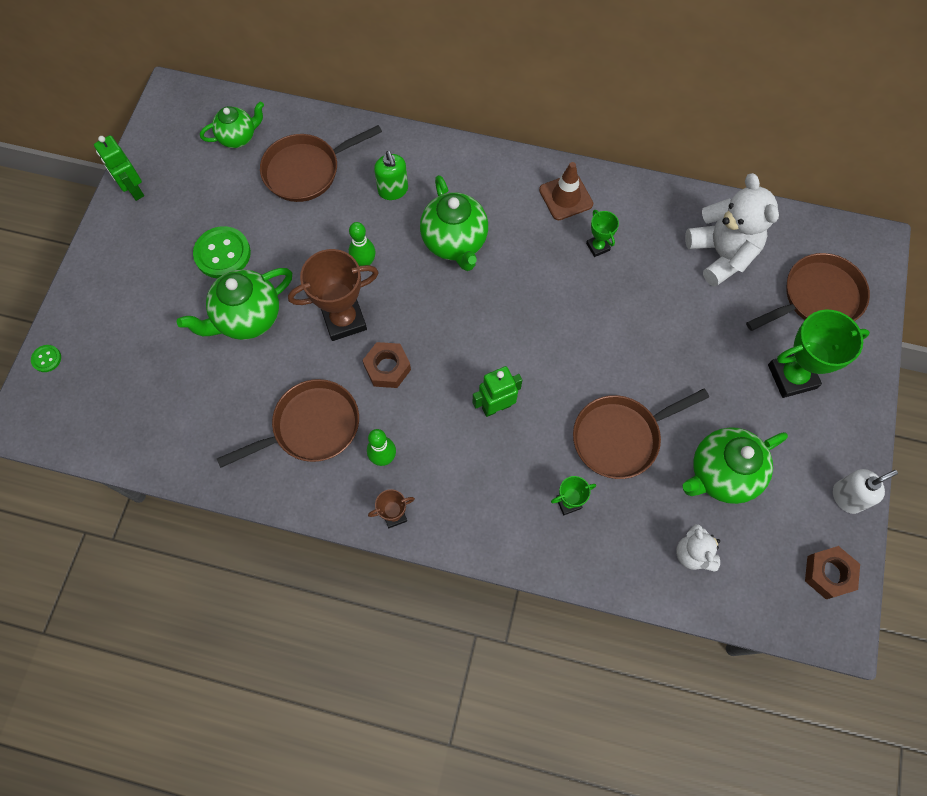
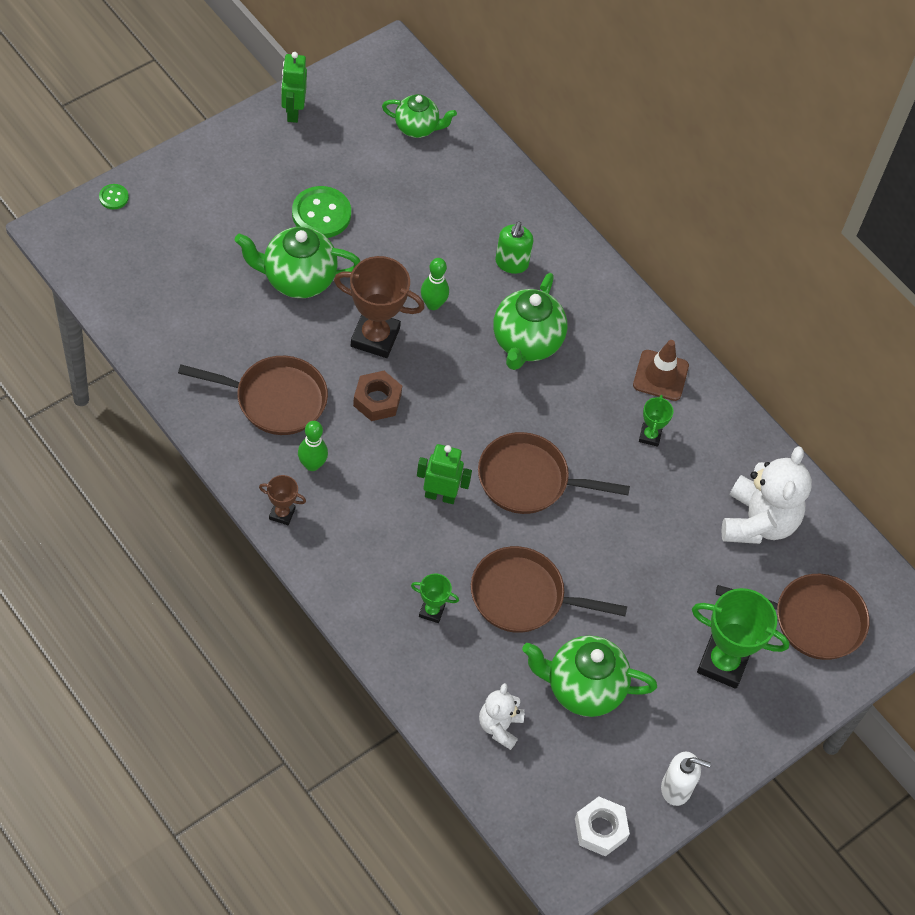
camera: 30 degrees right, 10 degrees down
(306, 170) = (451, 195): brown pan -> brown pan (529, 480)
(828, 574) = (600, 829): brown nut -> white nut

